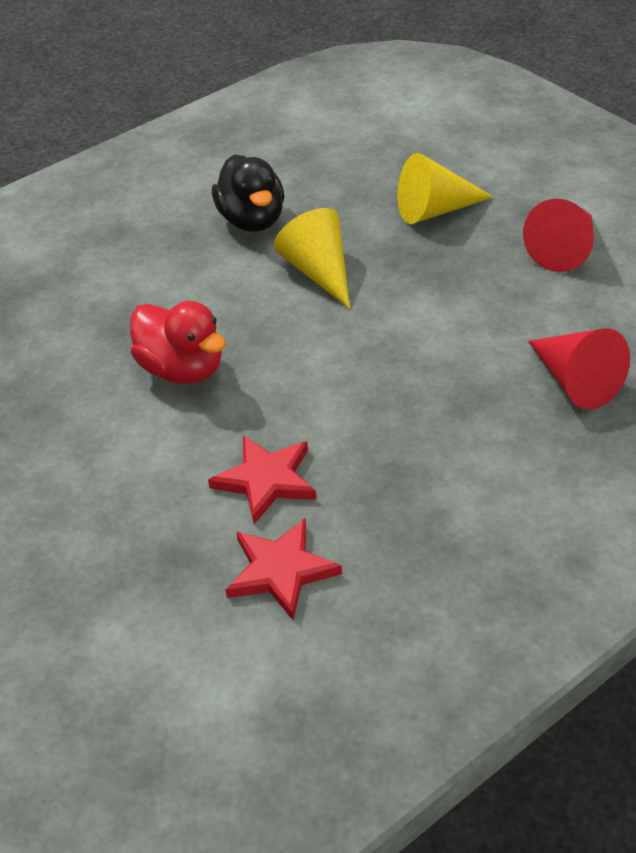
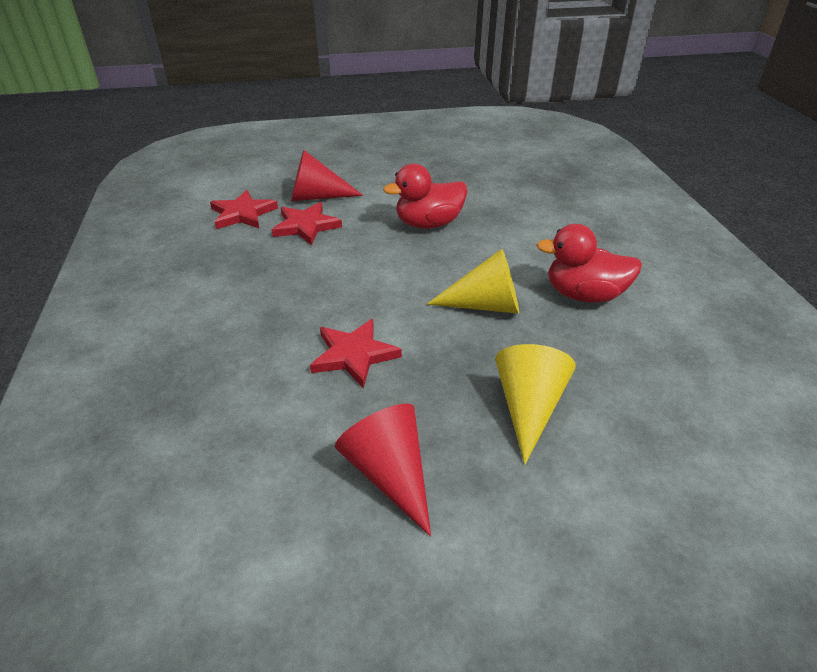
camera: 115 degrees right, 5 degrees down
(252, 220) = (584, 295): black duck -> red duck
(465, 322) = (354, 355): none -> red star
(575, 381) = (227, 382): red cone -> red cone (317, 197)

